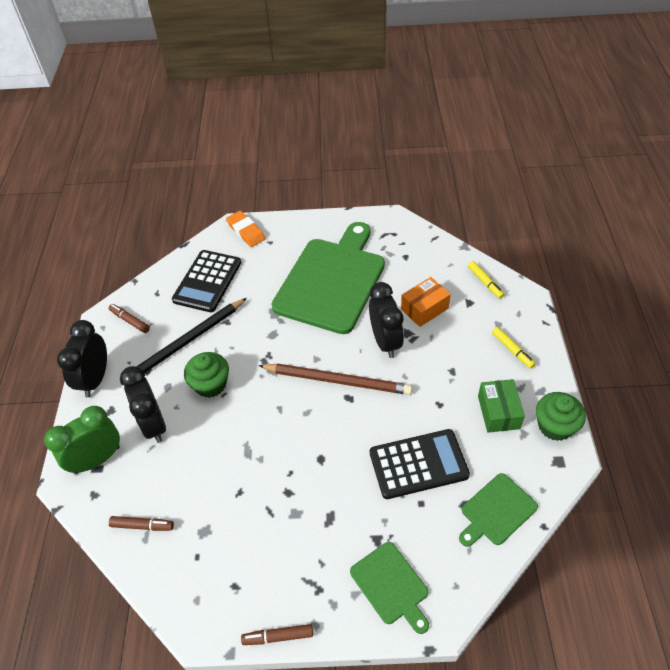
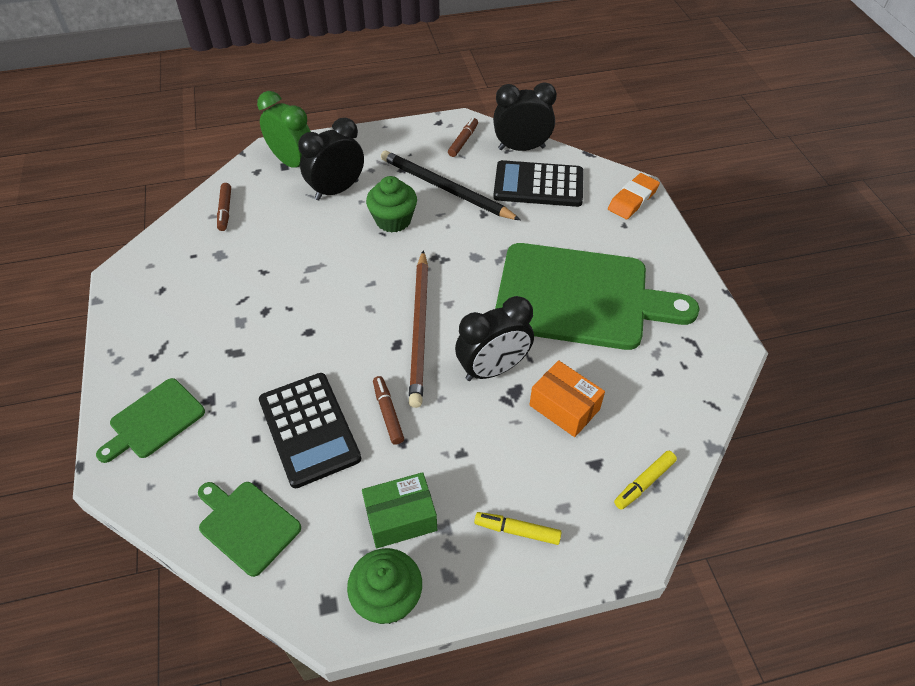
camera: 75 degrees right, 0 degrees up
(95, 379) = (384, 137): black clock -> black clock (521, 148)
(278, 636) = (108, 332): brown marker -> brown marker (388, 413)
(512, 350) = (517, 531): yellow marker -> yellow marker turned 60 degrees clockwise

